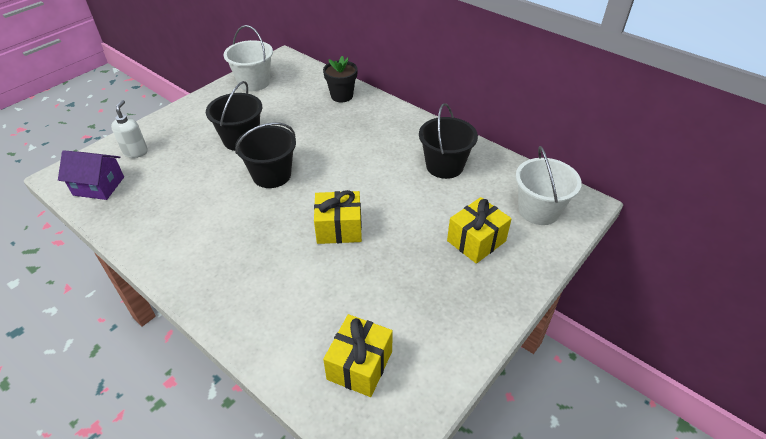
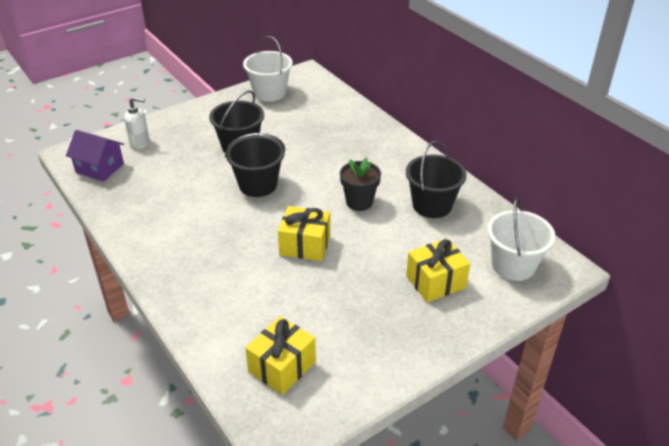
camera: 15 degrees right, 5 degrees down
(136, 152) = (140, 142): white soap dispenser -> white soap dispenser turned 75 degrees clockwise
(342, 96) = (352, 119): black flower pot -> black flower pot (359, 202)

